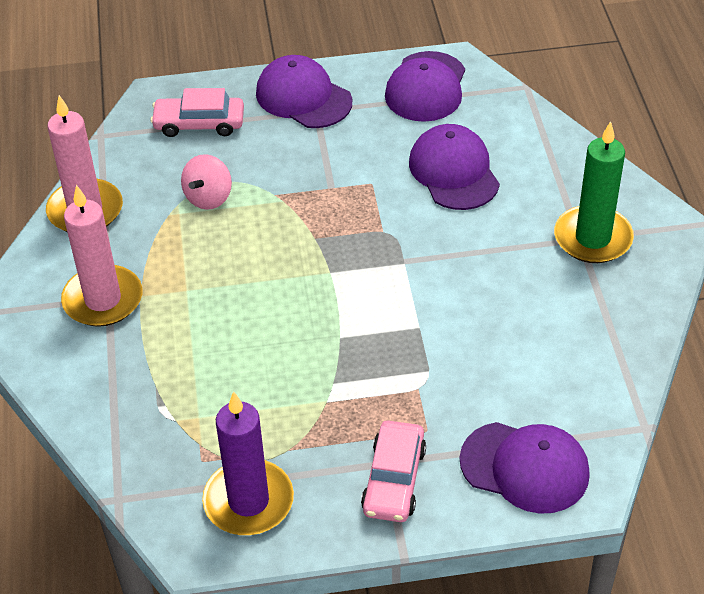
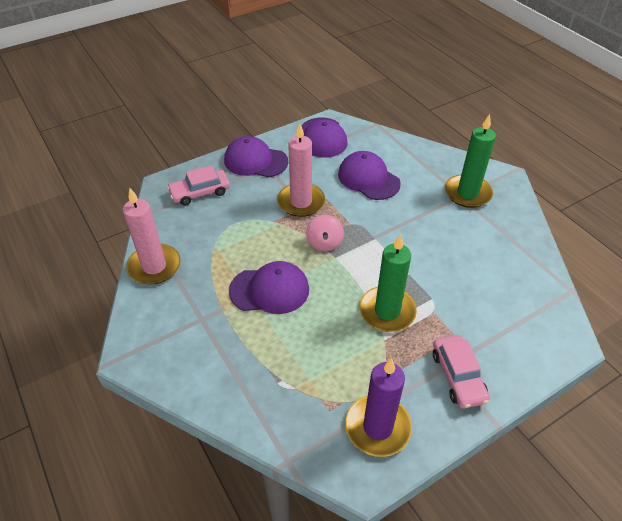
camera: 25 degrees left, 0 degrees up
(103, 299) = (198, 321): pink candle -> pink candle (301, 202)
(208, 197) = (232, 235): pink spinning top -> pink spinning top (324, 243)
(354, 367) = (387, 311): none -> green candle
(525, 467) = (526, 339): purple cap -> purple cap (269, 290)

